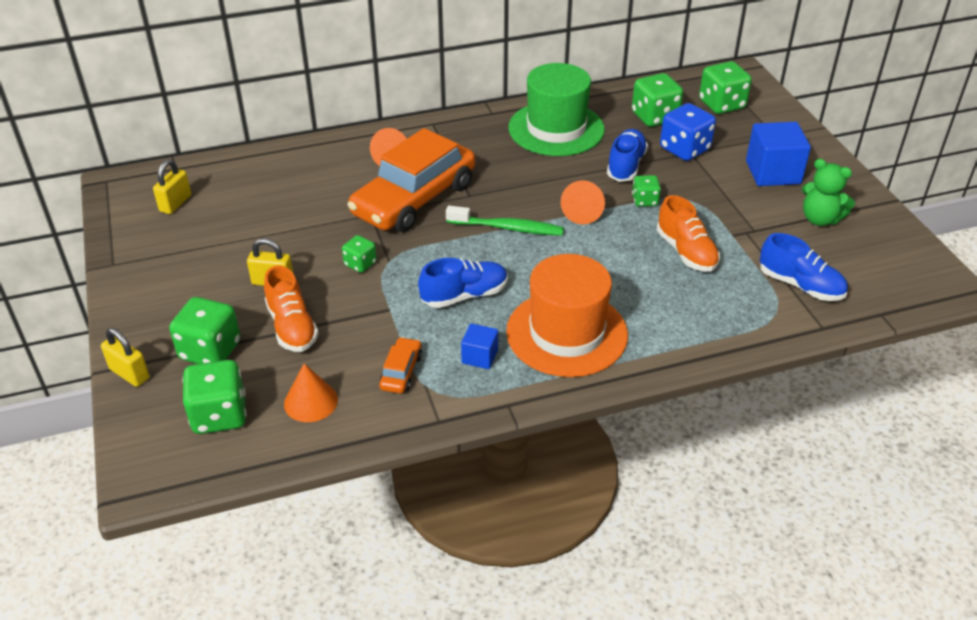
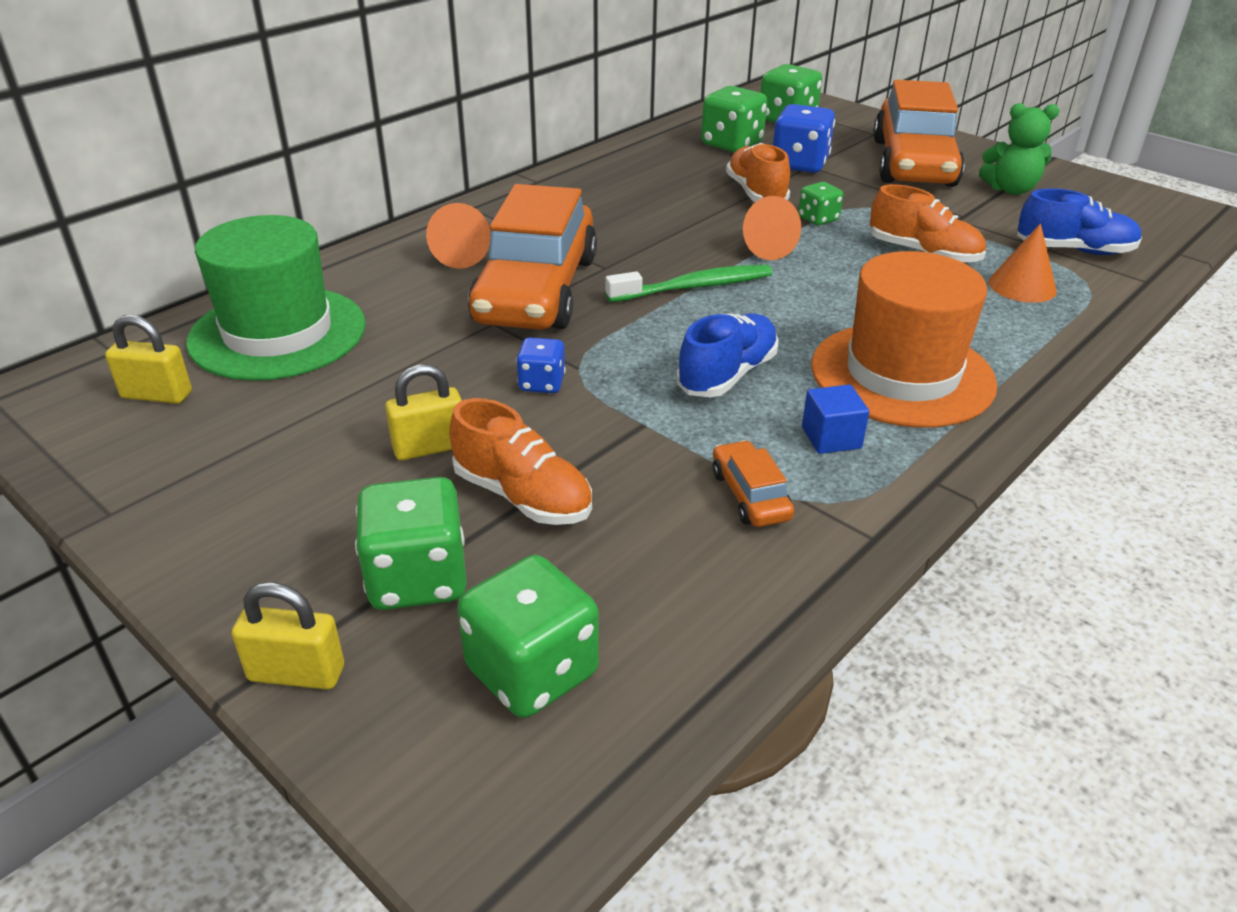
camera: 30 degrees left, 5 degrees down
(175, 203) = (157, 395): yellow padlock -> yellow padlock turned 75 degrees counterclockwise
(311, 402) = (662, 588): orange cone -> orange cone (1022, 286)
(360, 264) = (542, 383): green dice -> blue dice
(556, 129) = (634, 178): green hat -> green hat (278, 333)
(626, 166) = (756, 193): blue shoe -> orange shoe
(773, 172) = (913, 163): blue cube -> orange car

